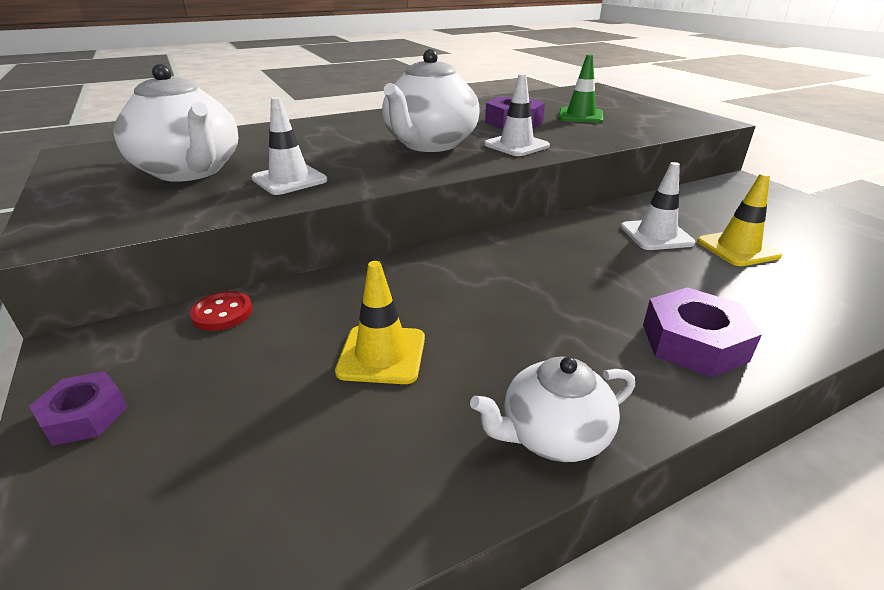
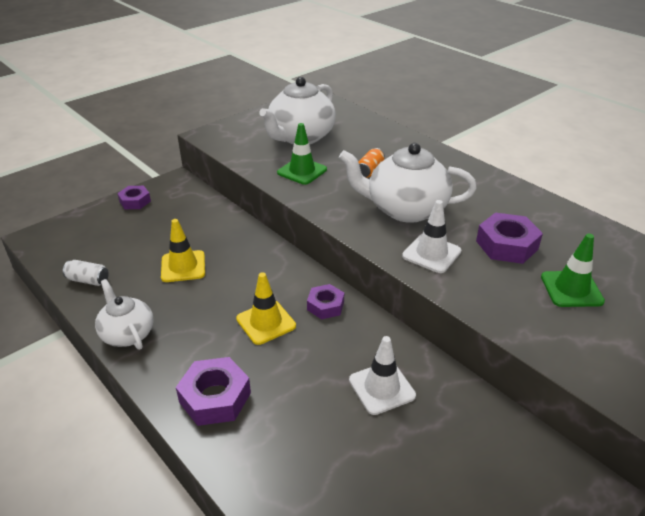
camera: 75 degrees right, 5 degrees up
(222, 313) = (210, 207): red button -> none
(289, 180) = (302, 171): white traffic cone -> green traffic cone
(332, 148) = (369, 170): none -> orange can
(352, 507) = (88, 280): none -> white can
(523, 246) = (325, 306): none -> purple nut
(737, 248) = (377, 448): yellow traffic cone -> yellow traffic cone (266, 322)

